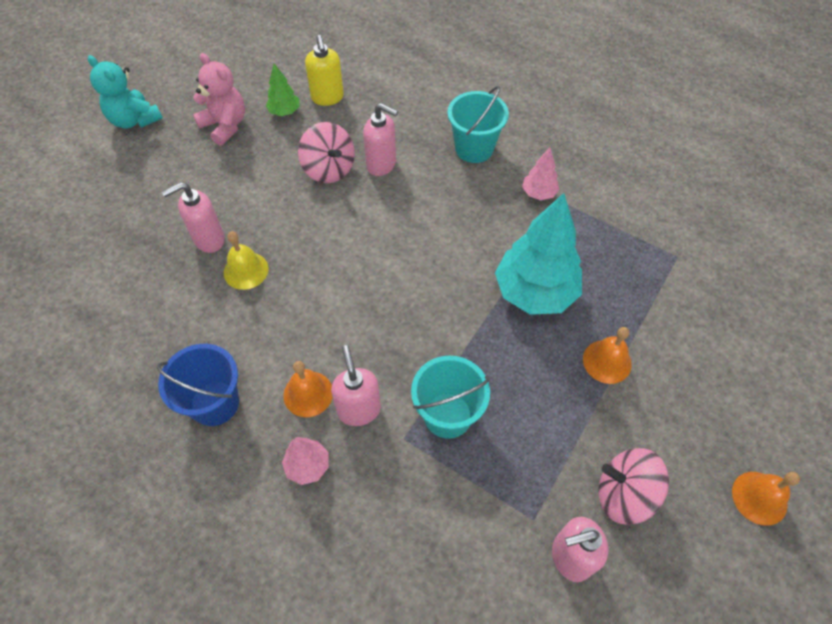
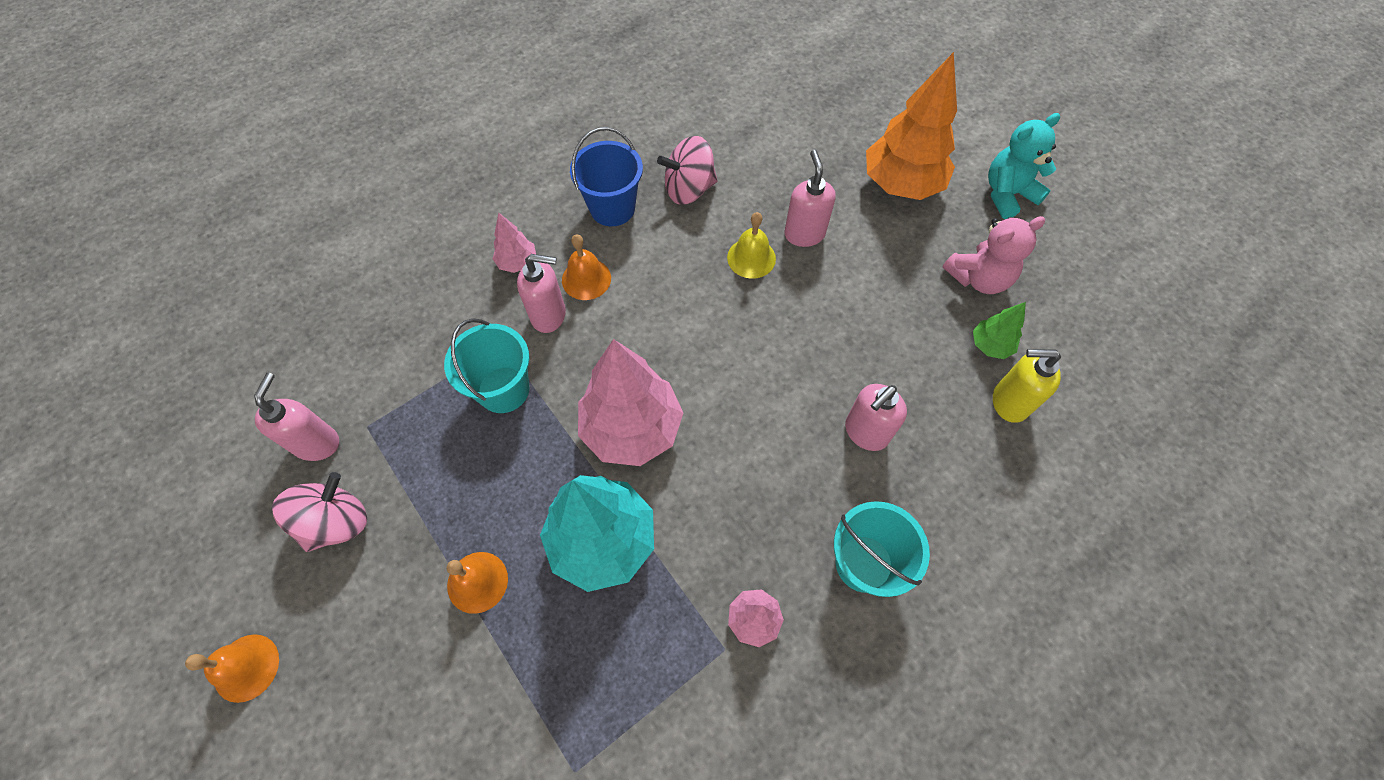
camera: 110 degrees right, 5 degrees up
(136, 186) = (901, 184): none -> orange tree
(329, 169) = (875, 370): pink spinning top -> pink spinning top (689, 189)
(440, 304) = (632, 428): none -> pink tree

